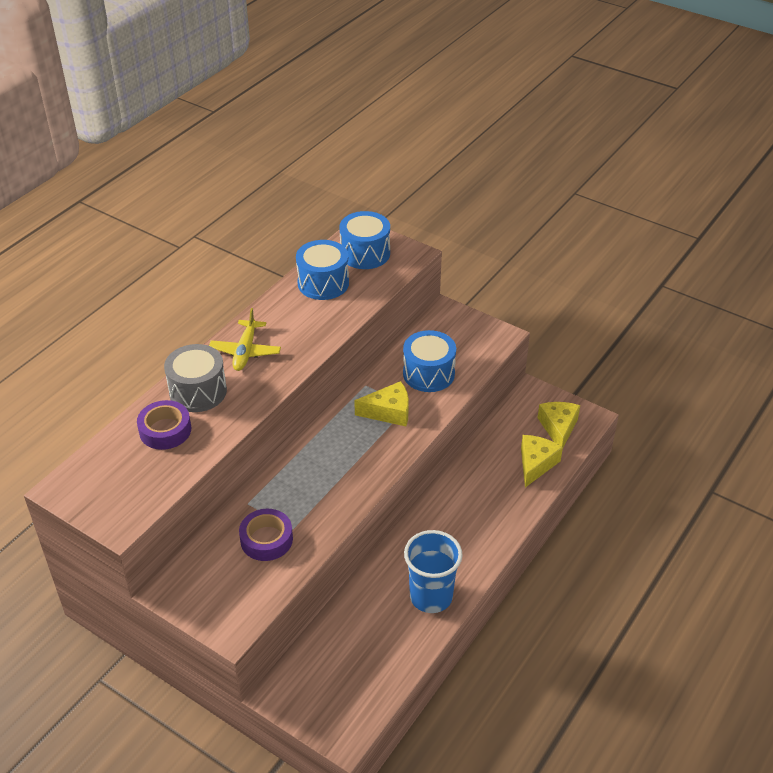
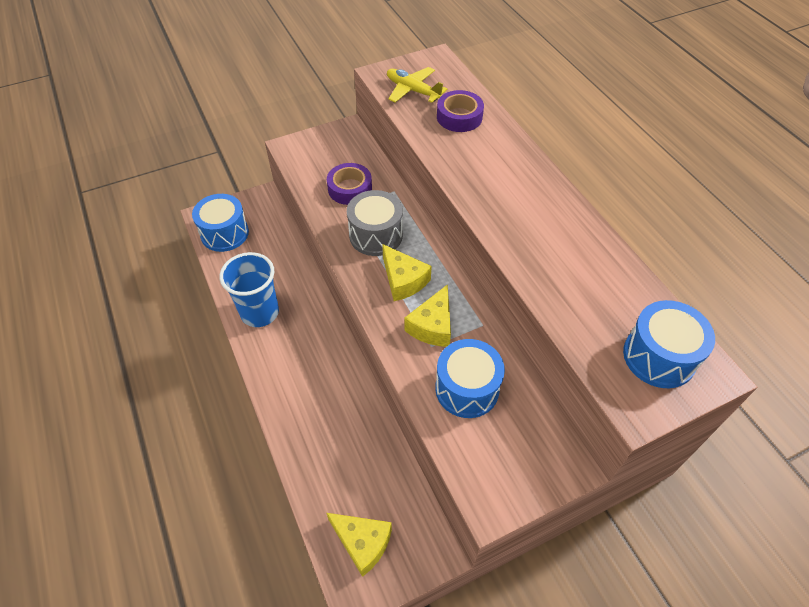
camera: 120 degrees right, 10 degrees up
(198, 391) = (493, 146): grey drum -> grey drum (376, 235)
(245, 351) = (530, 191): yellow plane -> yellow plane (413, 90)
(323, 283) = (614, 291): blue drum -> blue drum (225, 233)
(536, 464) = (330, 482): yellow cheese -> yellow cheese (403, 280)

